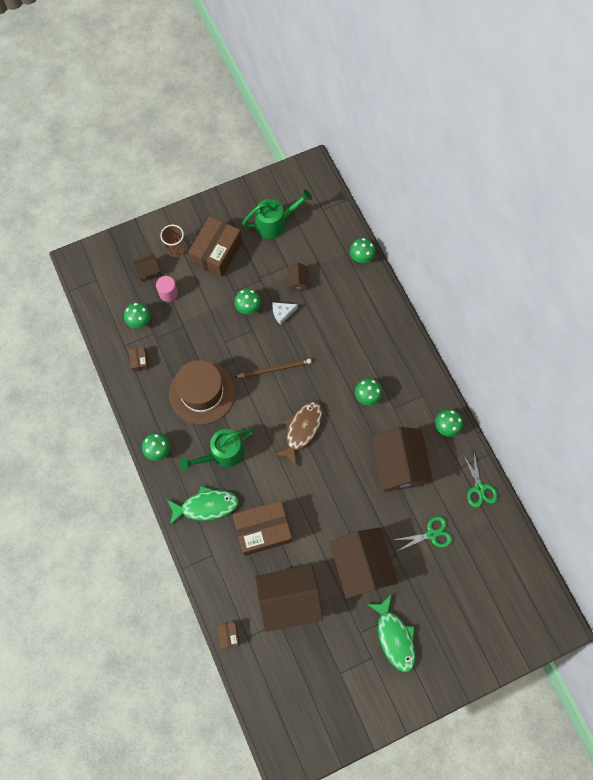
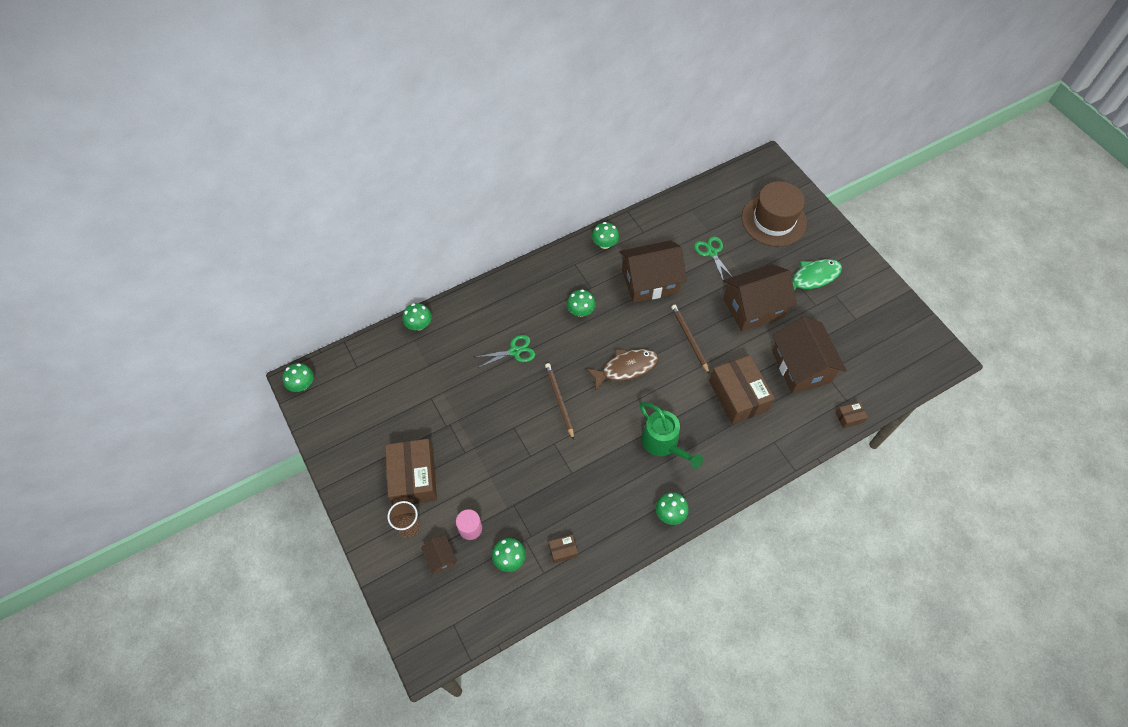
camera: 95 degrees left, 10 degrees down
(202, 392) = (595, 473): brown hat -> brown hat (773, 220)
(206, 506) = (724, 454): green fish -> none
(216, 252) = (413, 478): brown box -> brown box turned 60 degrees clockwise
(248, 307) = (485, 435): green mushroom -> green mushroom (302, 384)
(275, 223) = (374, 415): green watering can -> none
(282, 313) = (491, 398): white cheese -> none
(298, 282) = (451, 385): brown house -> none
(302, 430) = (625, 368): brown fish -> brown fish turned 135 degrees clockwise
(329, 494) = (689, 339): none -> brown pencil
(479, 488) = (661, 217): green scissors -> green scissors (515, 351)

